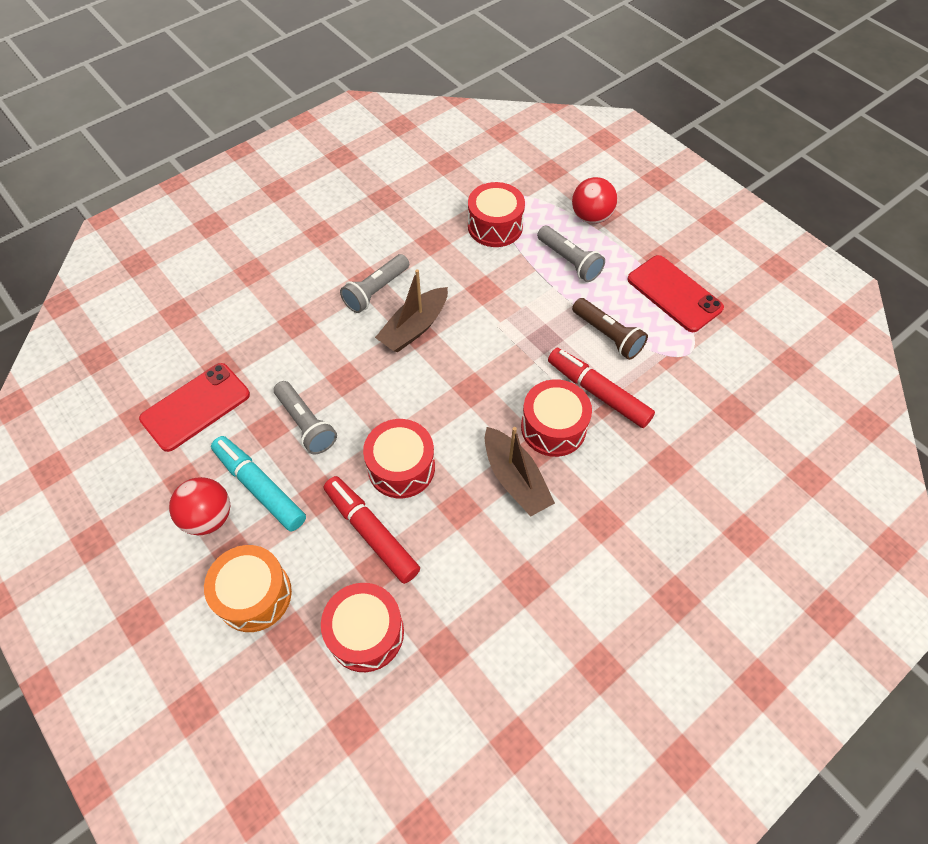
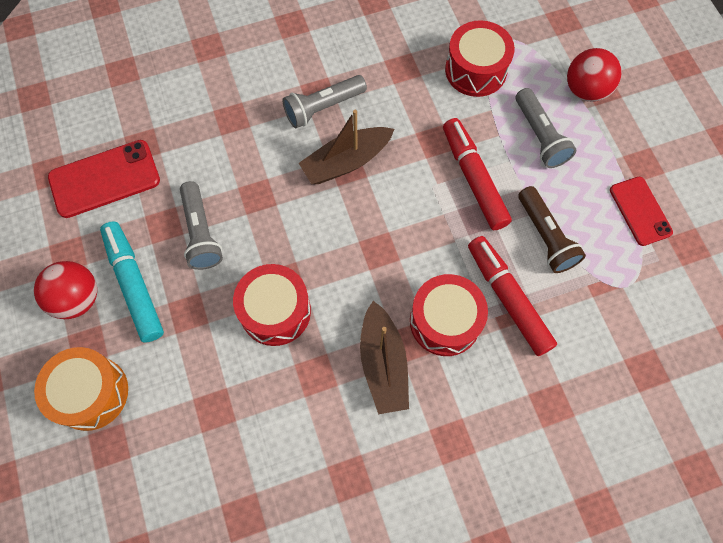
camera: 20 degrees right, 10 degrees up
(366, 633) = (178, 470): red drum -> none
(371, 532) = (221, 370): red marker -> red marker (473, 178)
(674, 294) = (640, 211): red phone -> red phone, size x0.67

